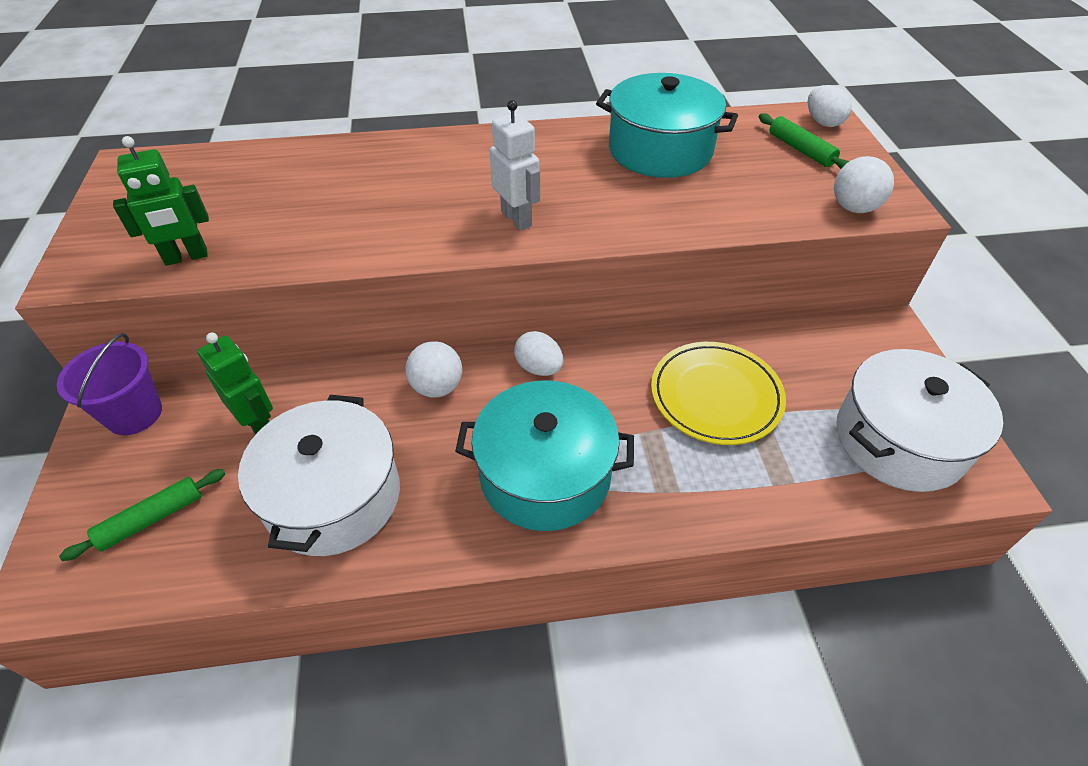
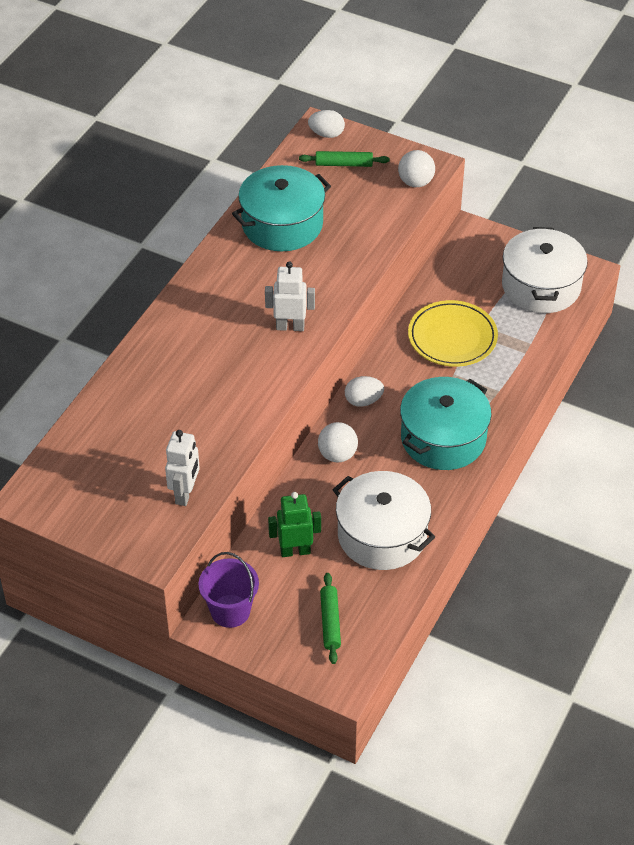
camera: 55 degrees left, 0 degrees up
(186, 257) = (185, 494): green robot -> white robot

